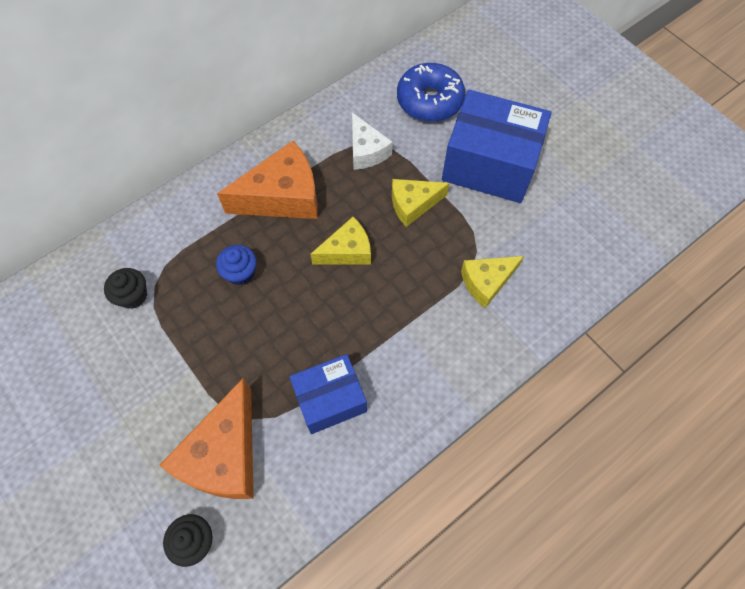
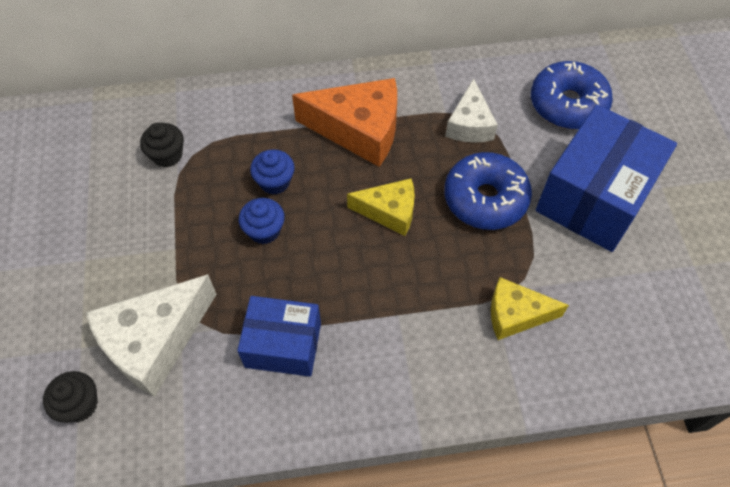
camera: 30 degrees right, 5 degrees down
(224, 455) = (154, 342): orange cheese -> white cheese
(257, 317) = (264, 230): none -> blue cupcake
(413, 204) = (485, 199): yellow cheese -> blue donut
(489, 164) = (594, 197): blue box -> blue box turned 75 degrees clockwise

